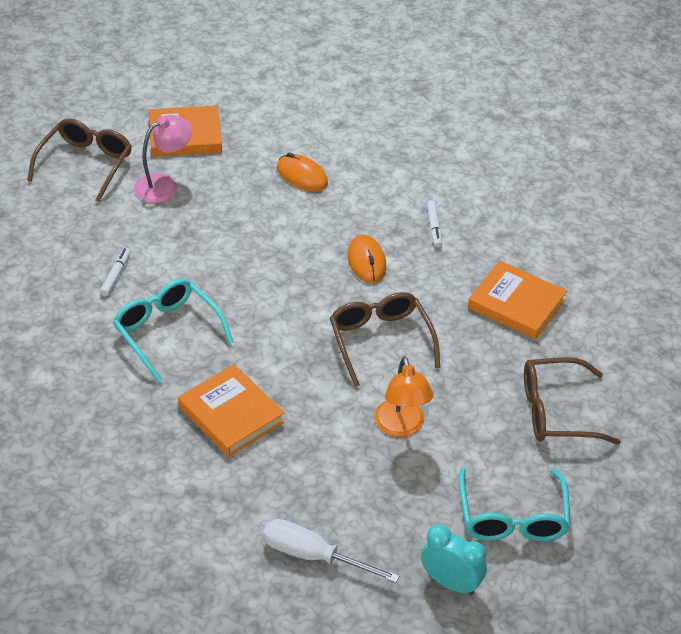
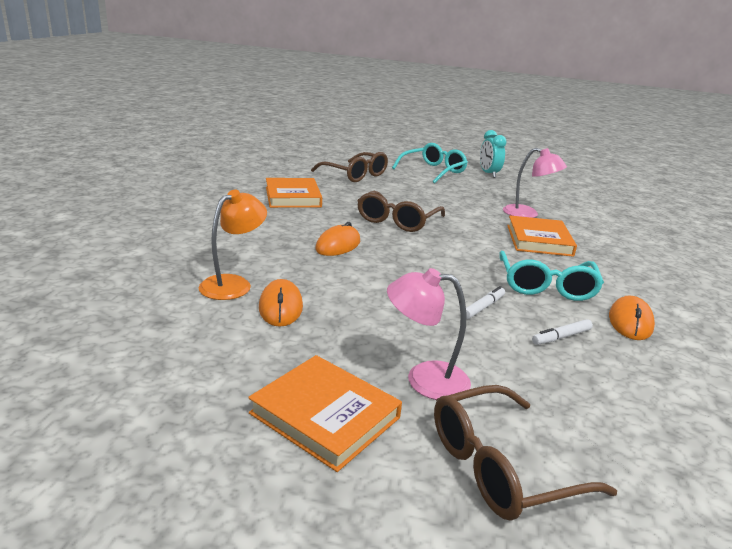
camera: 135 degrees left, 20 degrees down
(78, 329) = (630, 322): none -> orange mouse
(290, 475) = (527, 214): none -> pink lamp
(313, 556) = (546, 197): white screwdriver -> none
(401, 427) = (441, 200): orange lamp -> orange lamp (233, 284)
(434, 227) = (258, 235): white marker -> white marker (483, 307)

